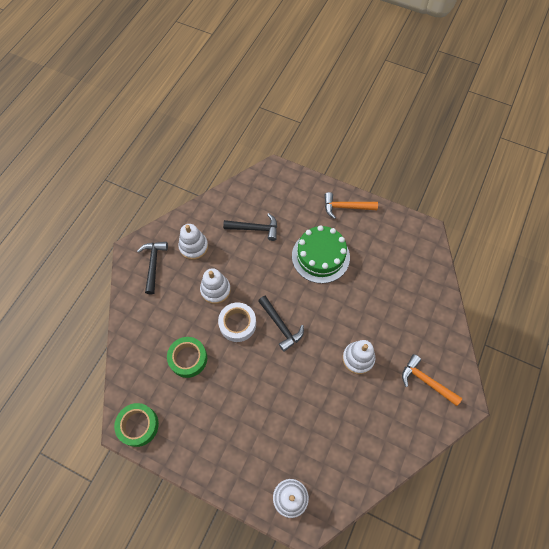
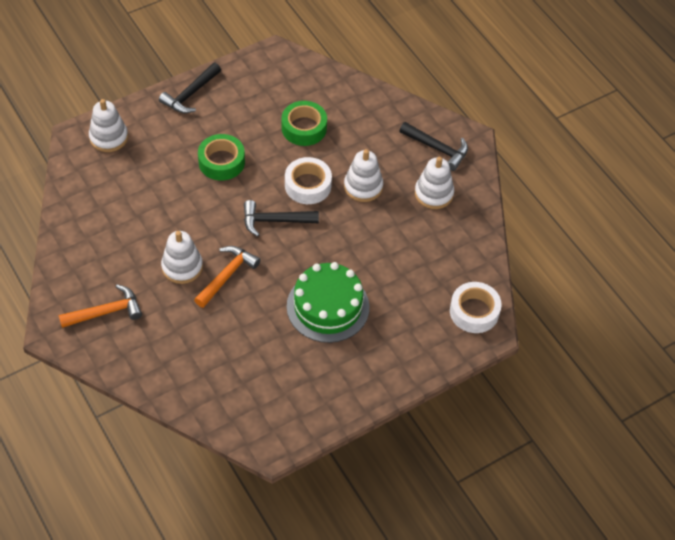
camera: 120 degrees right, 10 degrees down
(138, 425) = (269, 64): green tape -> green tape (221, 162)
(255, 228) = (415, 263): black hammer -> black hammer (190, 94)
(266, 183) = (474, 311): none -> white tape
(345, 207) = (375, 376): orange hammer -> orange hammer (227, 275)

